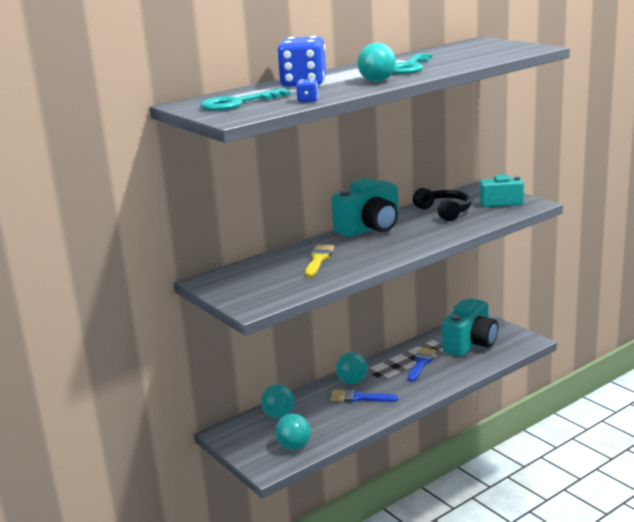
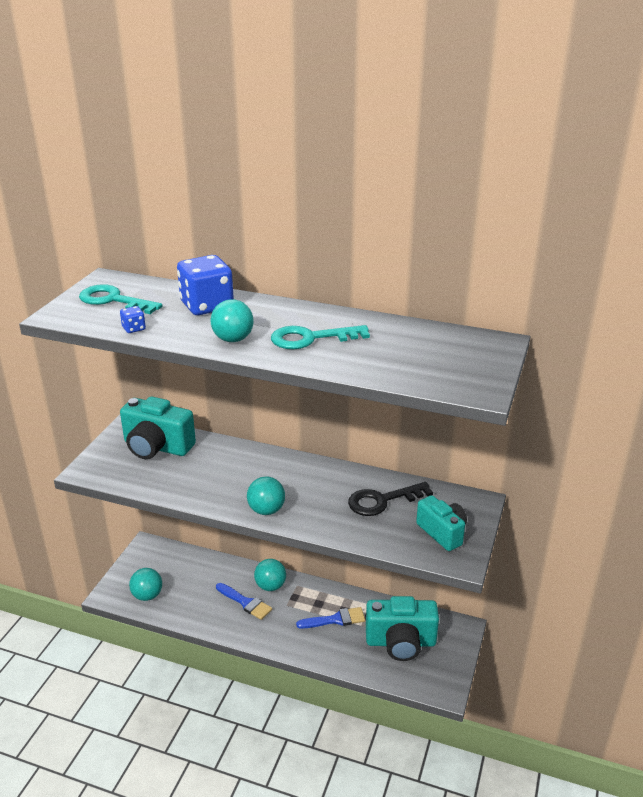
camera: 55 degrees right, 10 degrees up
(279, 415) = (189, 565): turquoise ball -> turquoise ball (266, 510)
(318, 259) = (205, 467): yellow brush -> none
(359, 398) = (245, 602): blue brush -> blue brush turned 150 degrees clockwise
(370, 228) = (300, 469): turquoise camera -> turquoise camera (157, 447)
(444, 212) = (382, 501): black headphones -> black key

